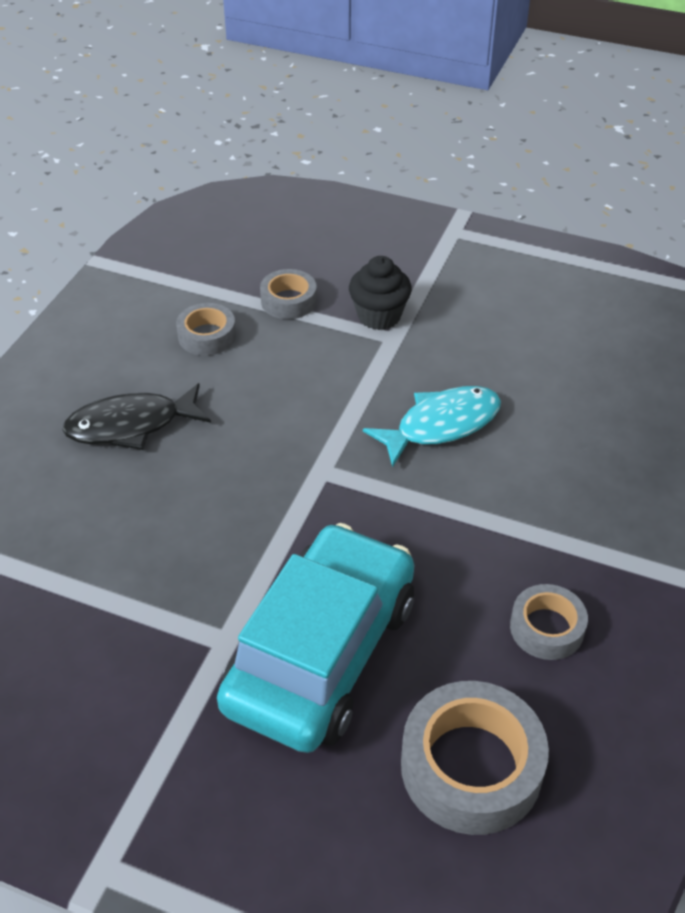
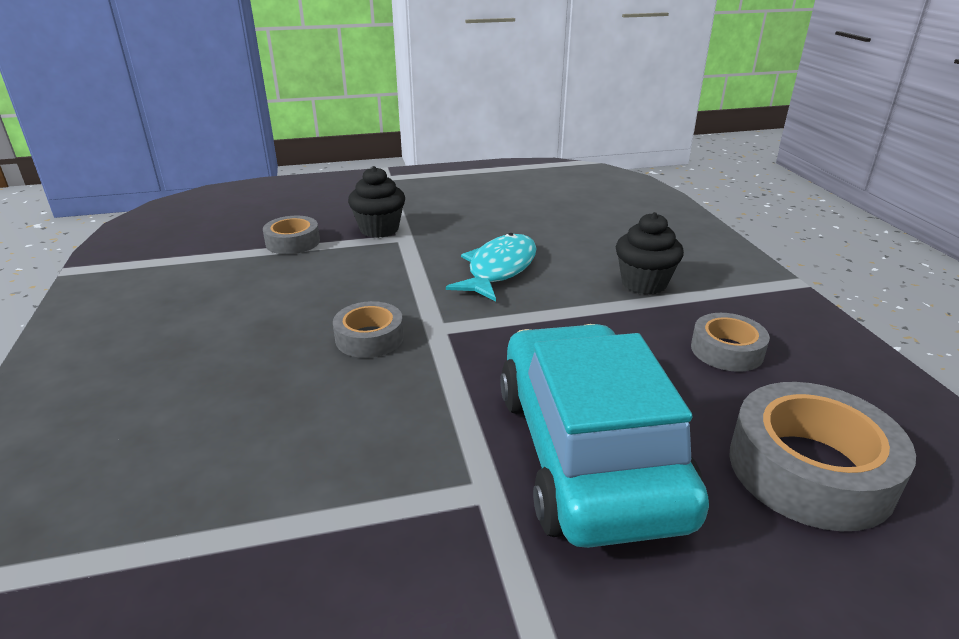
camera: 35 degrees left, 15 degrees down
(131, 425) = (211, 365): black fish -> none
(207, 336) = (236, 282): grey tape -> grey tape (369, 338)
(563, 512) = (644, 283): none -> black cupcake

